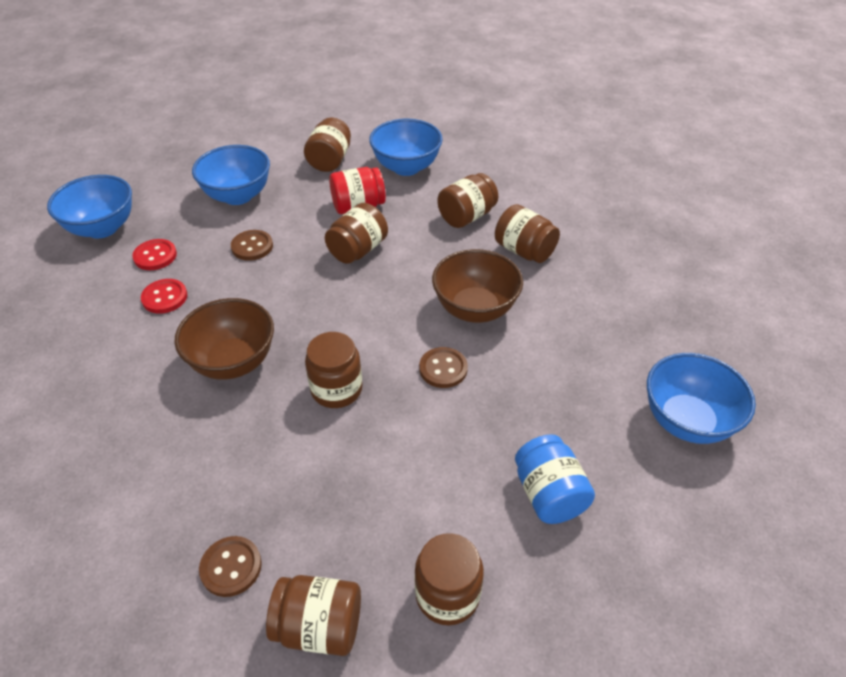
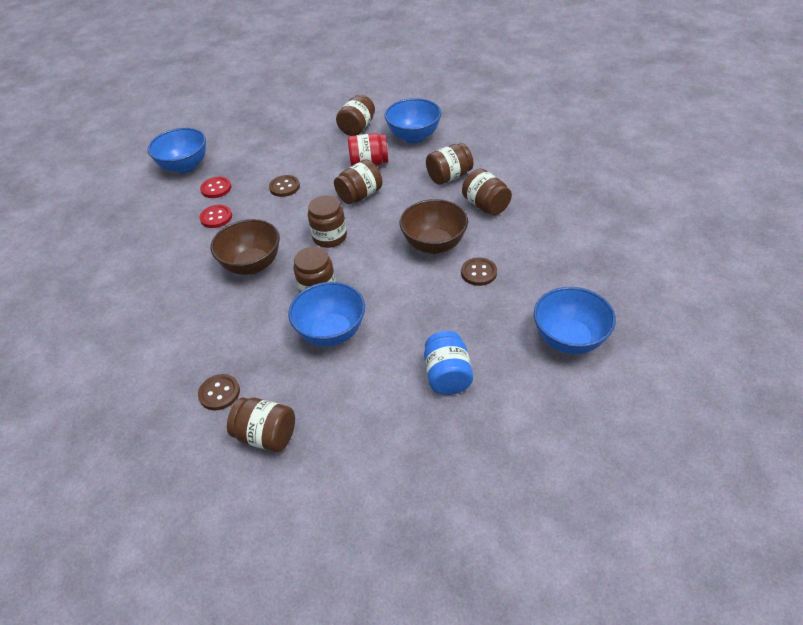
camera: 15 degrees right, 0 degrees up
(238, 196) = (283, 150): blue bowl -> blue bowl (331, 332)
(443, 369) = (397, 284): brown button -> brown button (478, 273)
(447, 594) = (356, 429): brown jar -> brown jar (330, 237)

